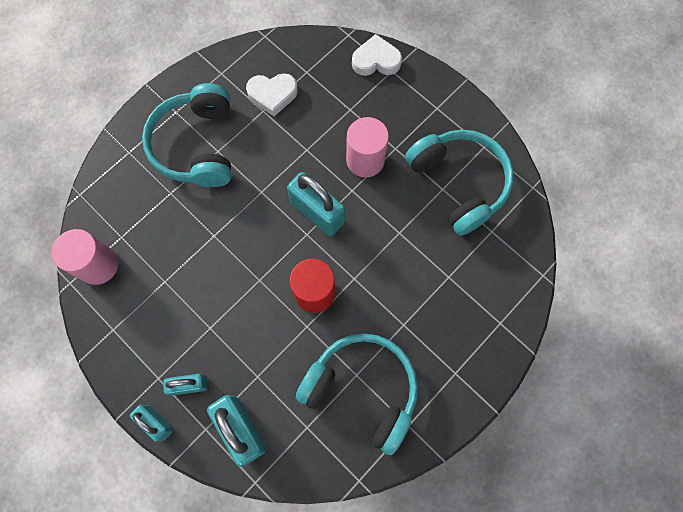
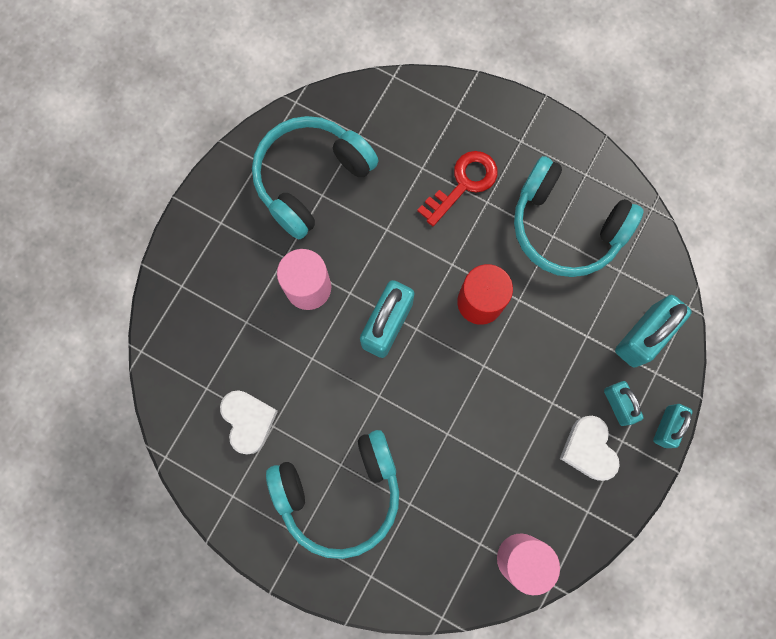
camera: 105 degrees left, 5 degrees up
(362, 390) = (566, 227): turquoise headphones -> turquoise headphones turned 75 degrees counterclockwise
(376, 60) = (171, 308): white heart -> white heart (588, 449)
(425, 308) = (463, 184): none -> red key

